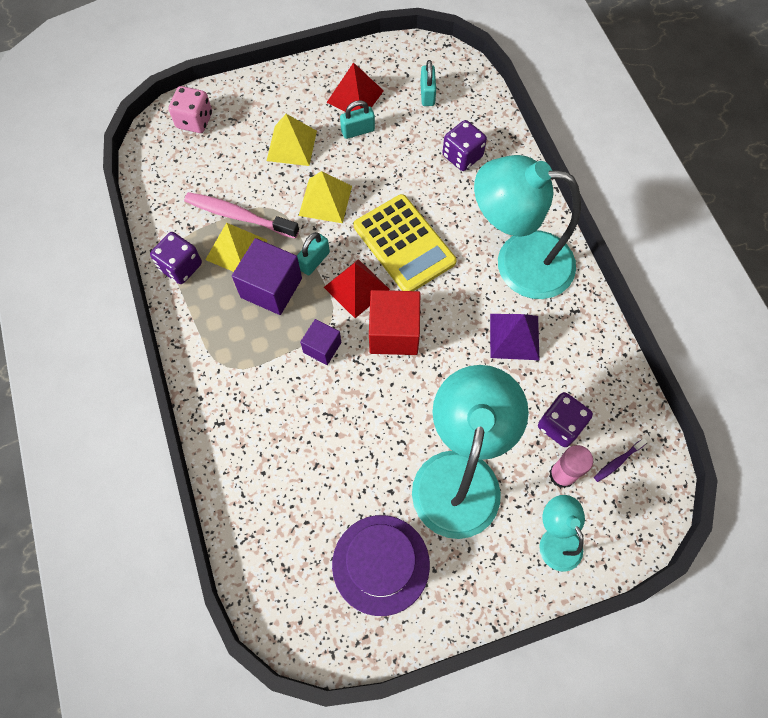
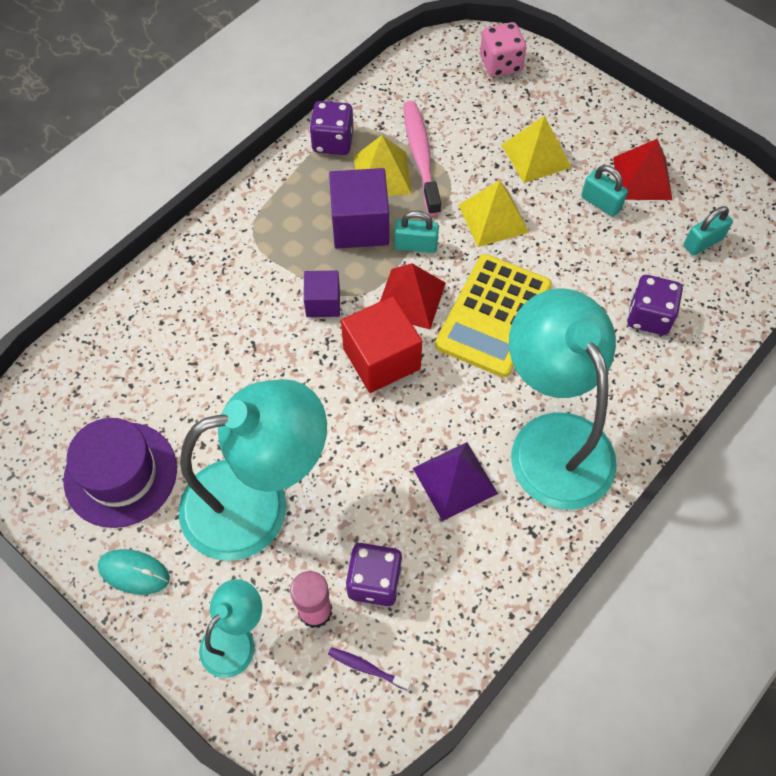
camera: 60 degrees right, 5 degrees down
(468, 590) = (134, 572): none -> turquoise mouse

